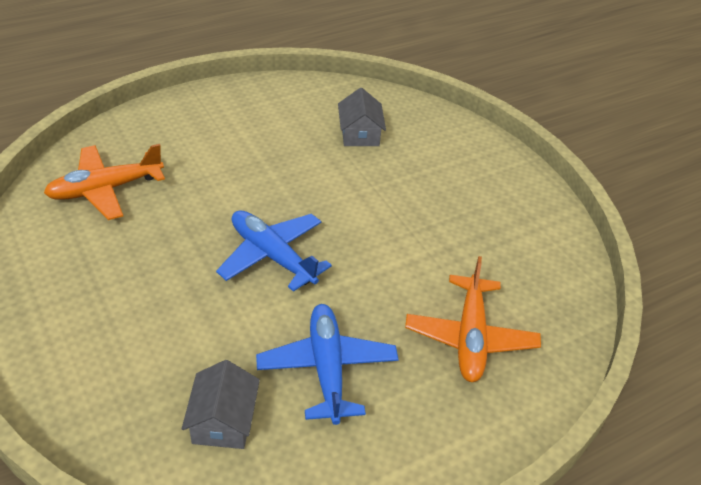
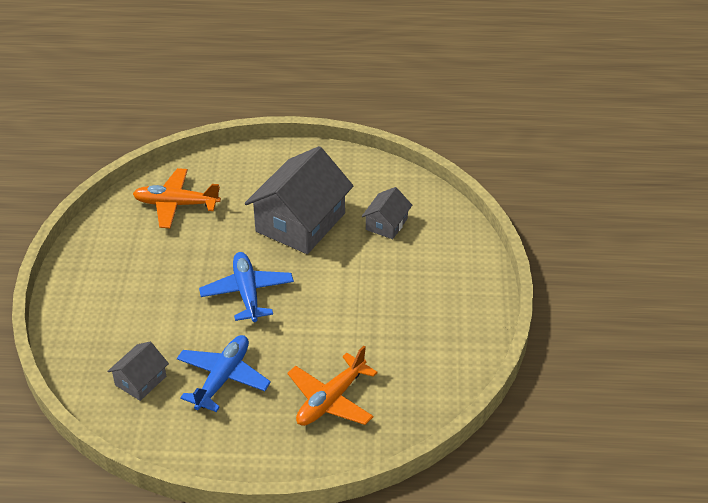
camera: 35 degrees right, 0 degrees up
(269, 161) = (300, 222): none -> grey house

